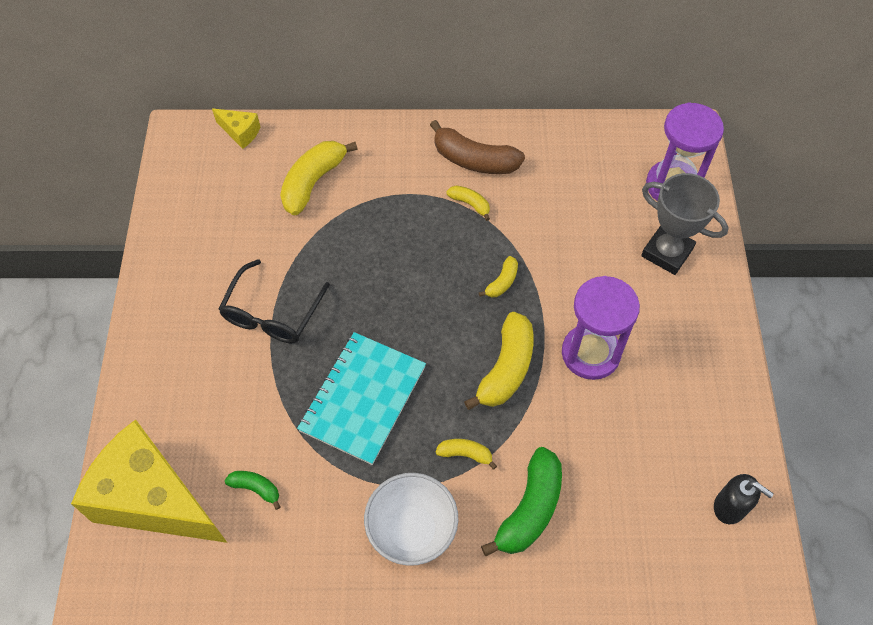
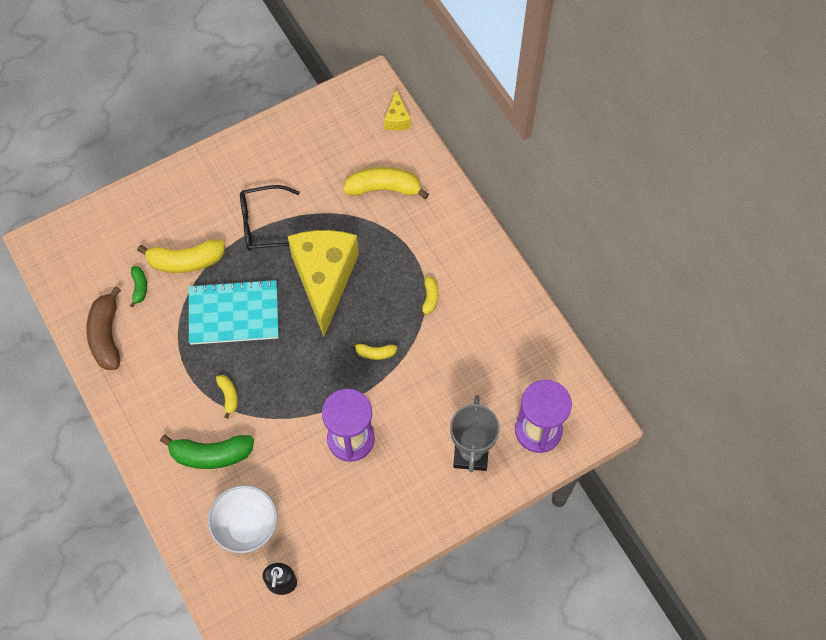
camera: 60 degrees right, 5 degrees up
(154, 499) = (103, 236): yellow cheese -> yellow cheese (324, 279)
(412, 531) = (159, 391): white bowl -> white bowl (247, 527)
(474, 160) = (471, 281): brown banana -> brown banana (107, 336)
(506, 368) = (307, 390): yellow banana -> yellow banana (186, 261)

